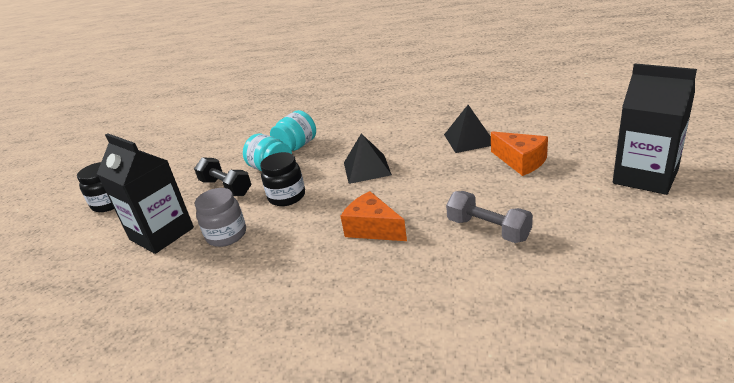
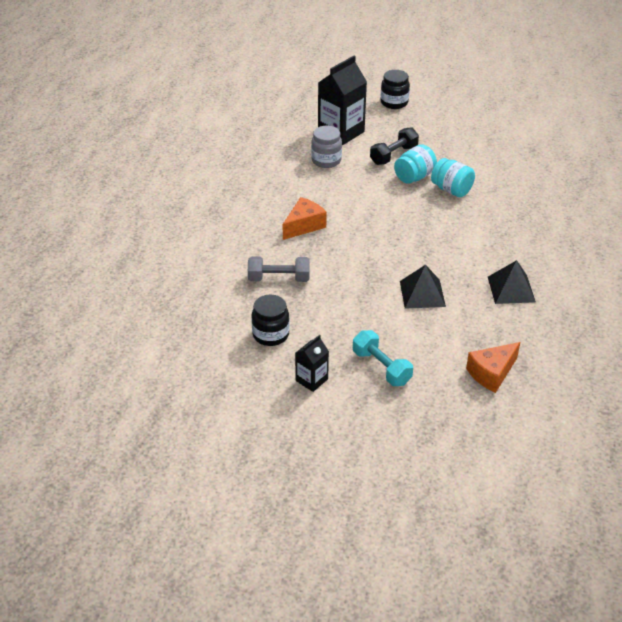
camera: 90 degrees right, 10 degrees up
(287, 197) = (366, 186): black jar -> black jar (271, 335)
(367, 168) = (393, 228): black pyramid -> black pyramid (511, 289)
(488, 229) = (279, 279): grey dumbbell -> grey dumbbell turned 45 degrees clockwise
(521, 161) = (367, 316): orange cheese -> orange cheese (491, 373)
(591, 143) = (381, 367): none -> turquoise dumbbell
(645, 177) = (311, 380): black carton -> black carton, size x0.53

